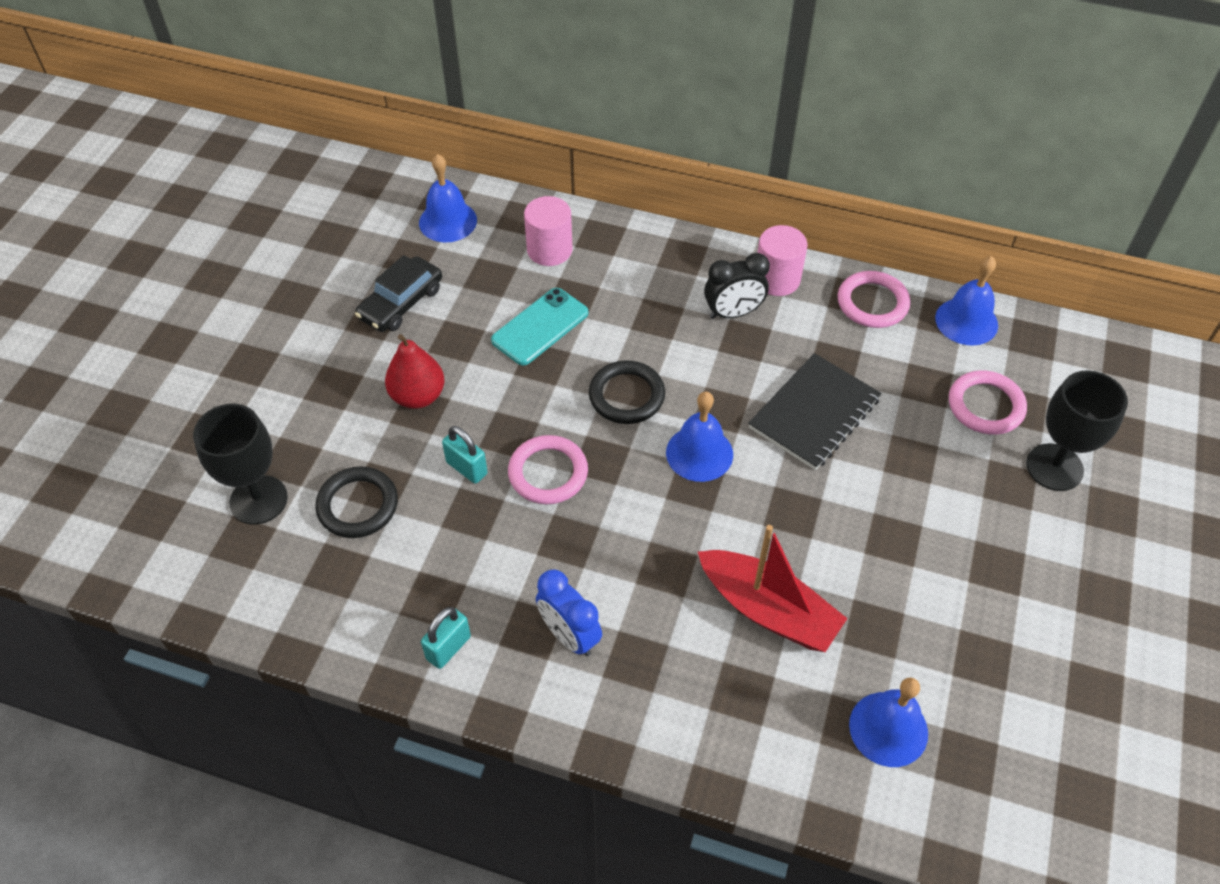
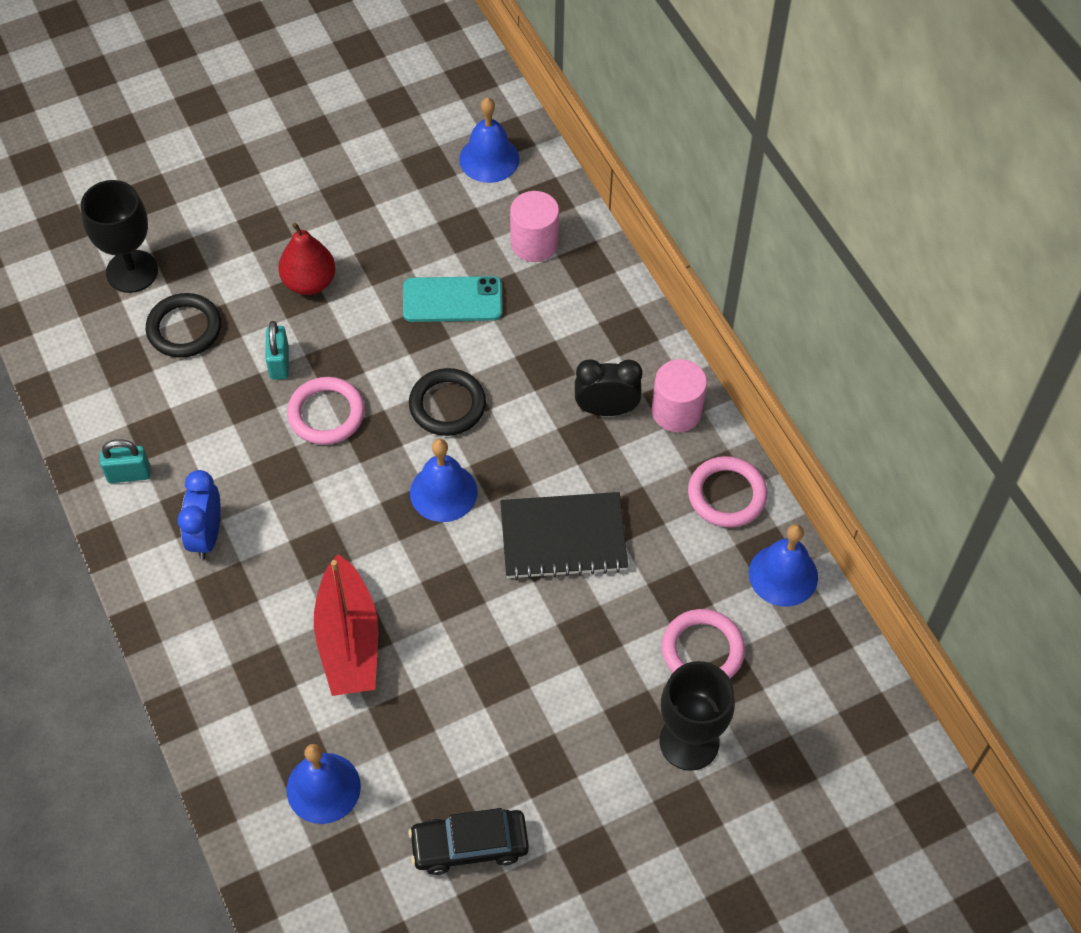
camera: 45 degrees right, 5 degrees up
(401, 303) = (380, 200): black car -> black car (469, 845)
(733, 313) = (606, 409): black clock -> black clock turned 150 degrees clockwise

